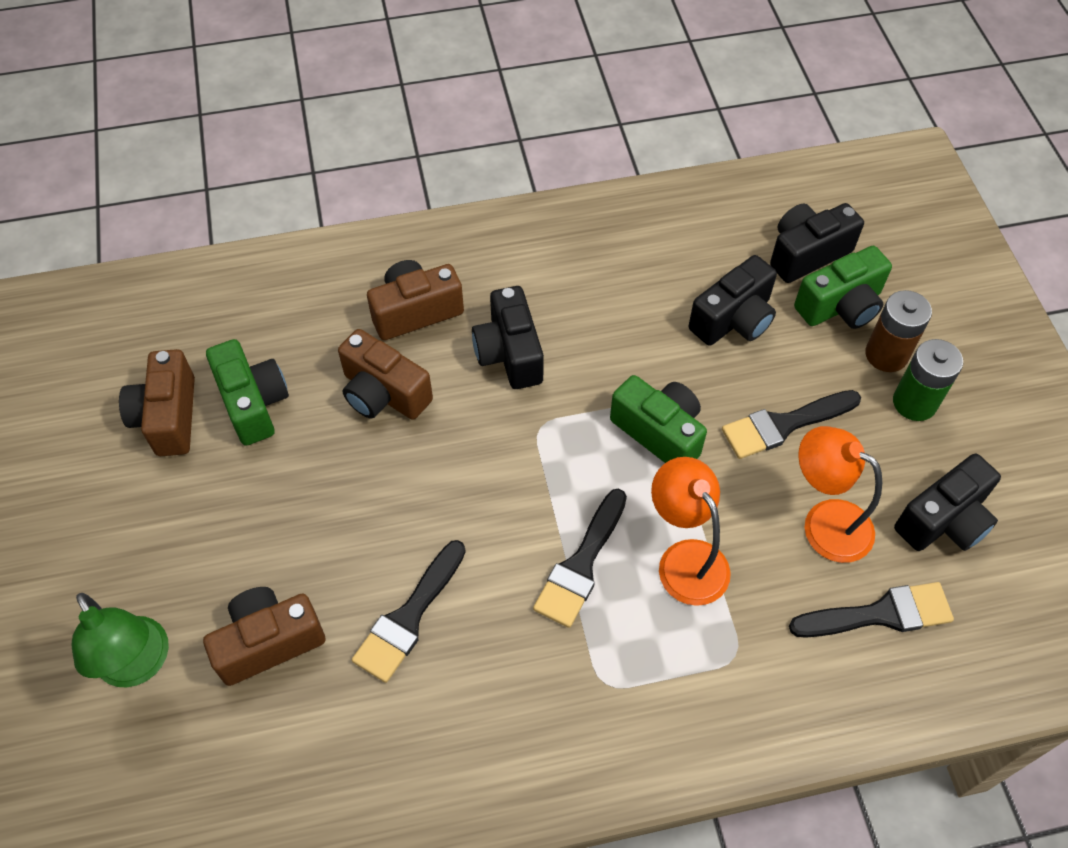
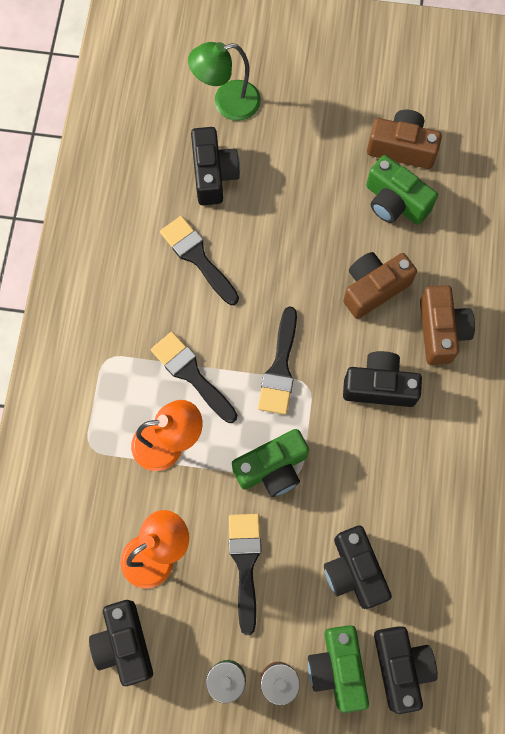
camera: 110 degrees right, 15 degrees up
(253, 403) = (395, 202): green camera -> green camera turned 45 degrees clockwise
(269, 642) = (213, 174): brown camera -> black camera
(880, 614) = (78, 558): black brush -> black brush (280, 368)

